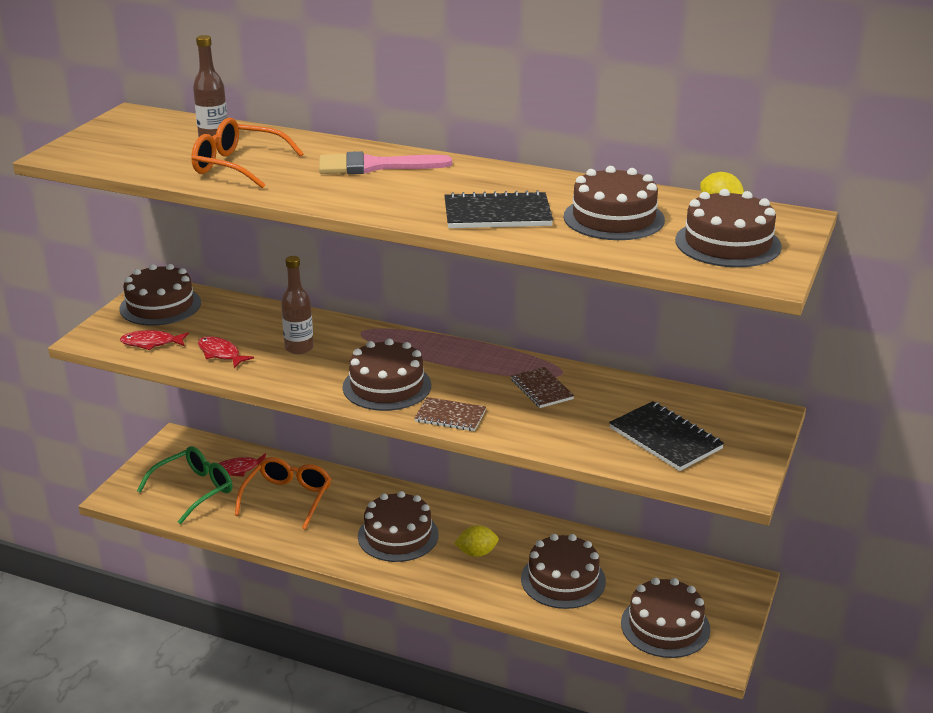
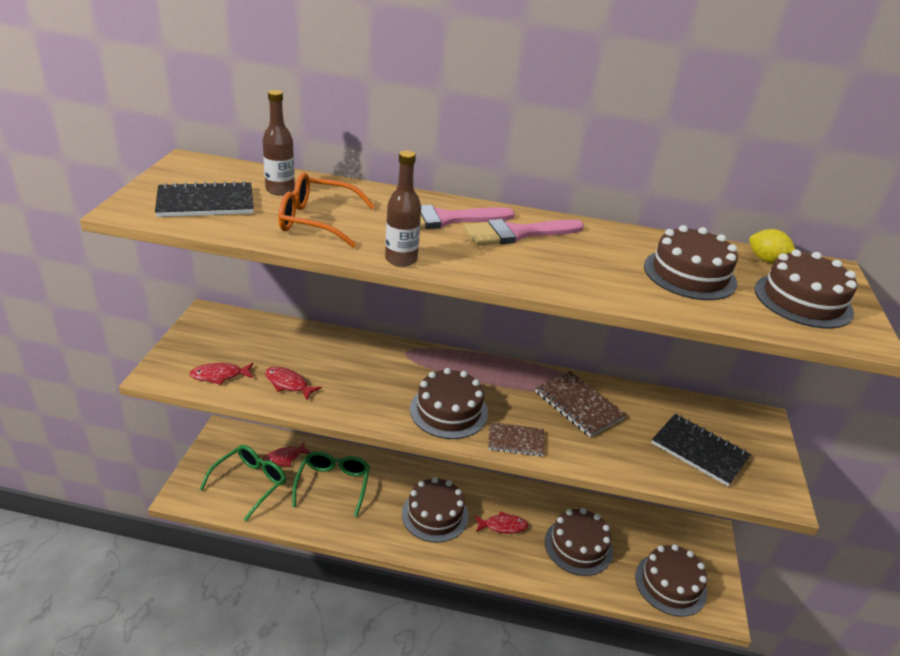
camera: 15 degrees left, 5 degrees up
(160, 305) = (217, 333): brown cake -> none
(287, 498) = (333, 485): orange glasses -> green glasses
(299, 348) = (357, 373): brown bottle -> brown bottle (401, 259)
(444, 179) = (517, 233): none -> pink brush
(476, 553) = (503, 526): yellow lemon -> red fish
(497, 214) = (587, 272): black notebook -> black notebook (205, 203)
(542, 389) = (578, 405): brown notebook -> brown notebook, size x1.52

